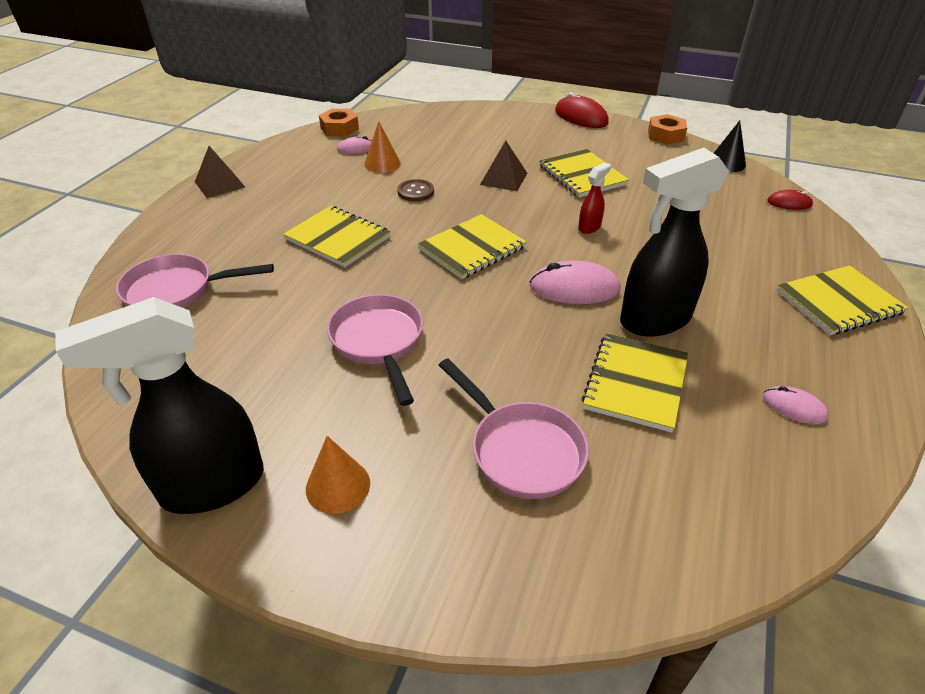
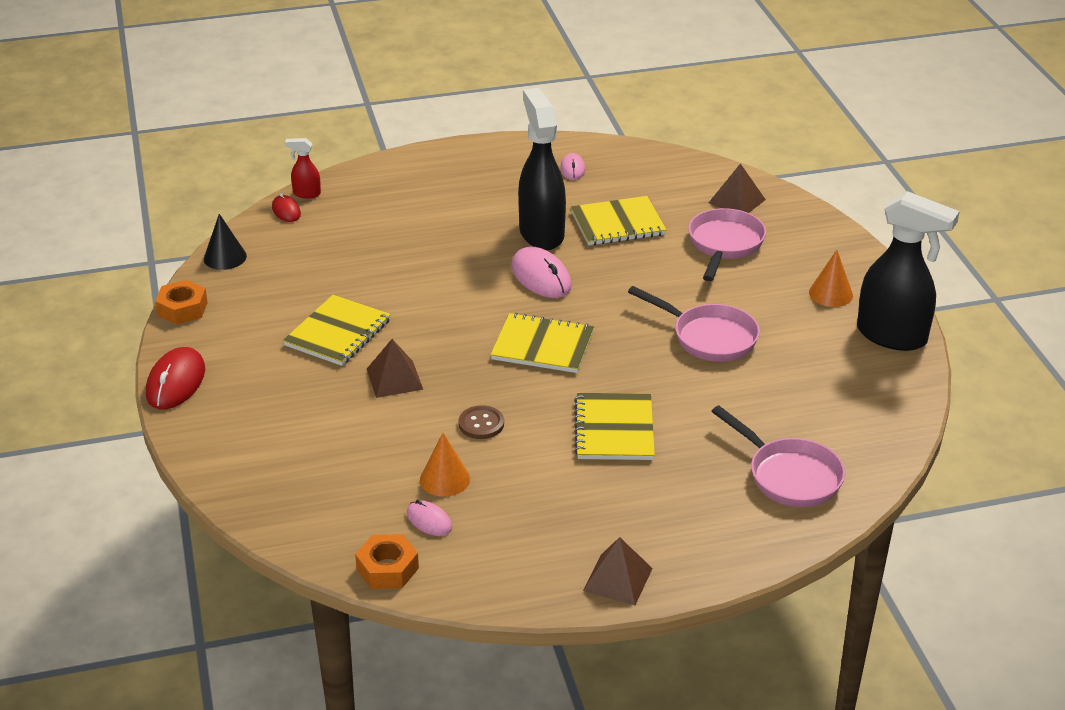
camera: 125 degrees left, 5 degrees down
(378, 342) = (709, 337): pink pan -> pink pan turned 90 degrees counterclockwise
(589, 227) = (439, 298): red spray bottle -> red spray bottle (306, 194)
(615, 530) = (737, 201): none -> brown pyramid
(654, 320) = (541, 233): black spray bottle -> black spray bottle turned 135 degrees counterclockwise
(838, 302) = (433, 169): yellow notebook -> none

